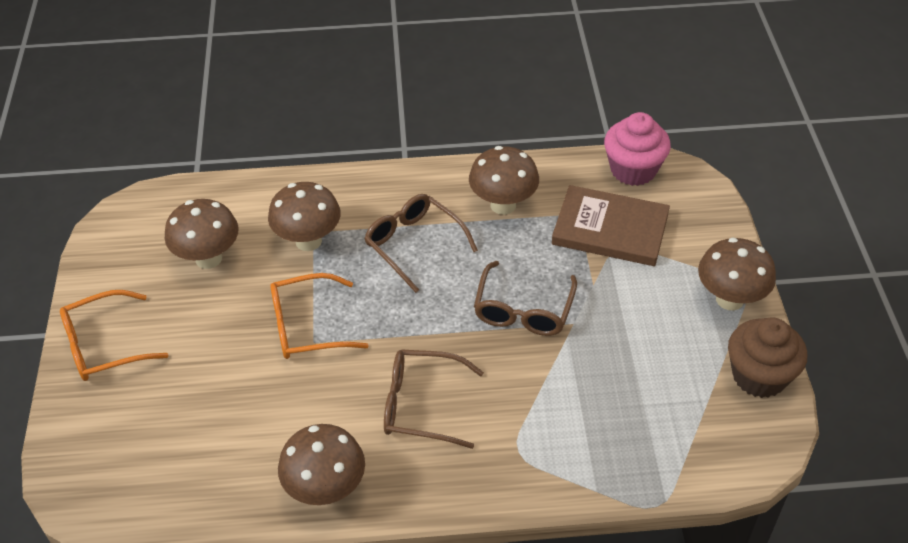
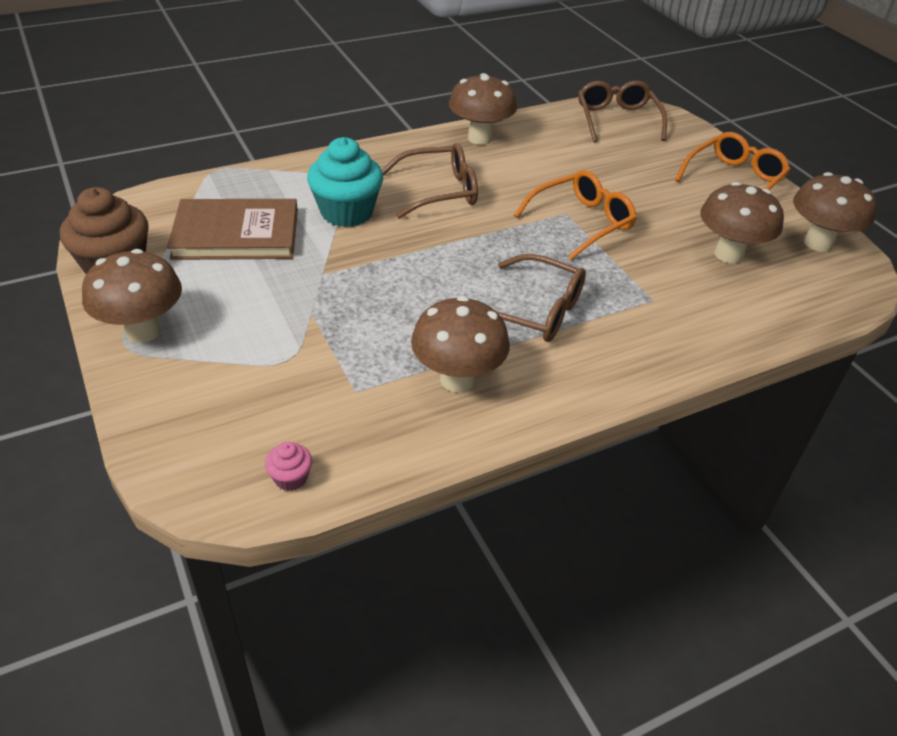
camera: 155 degrees right, 5 degrees down
(308, 241) = (649, 290): brown mushroom -> brown mushroom (818, 243)
(523, 311) = (380, 274): brown glasses -> brown glasses (617, 119)
(529, 396) = (346, 212): none -> turquoise cupcake
(610, 229) = (306, 380): brown book -> brown book (236, 234)
(633, 170) = (290, 478): pink cupcake -> pink cupcake, size x0.44

